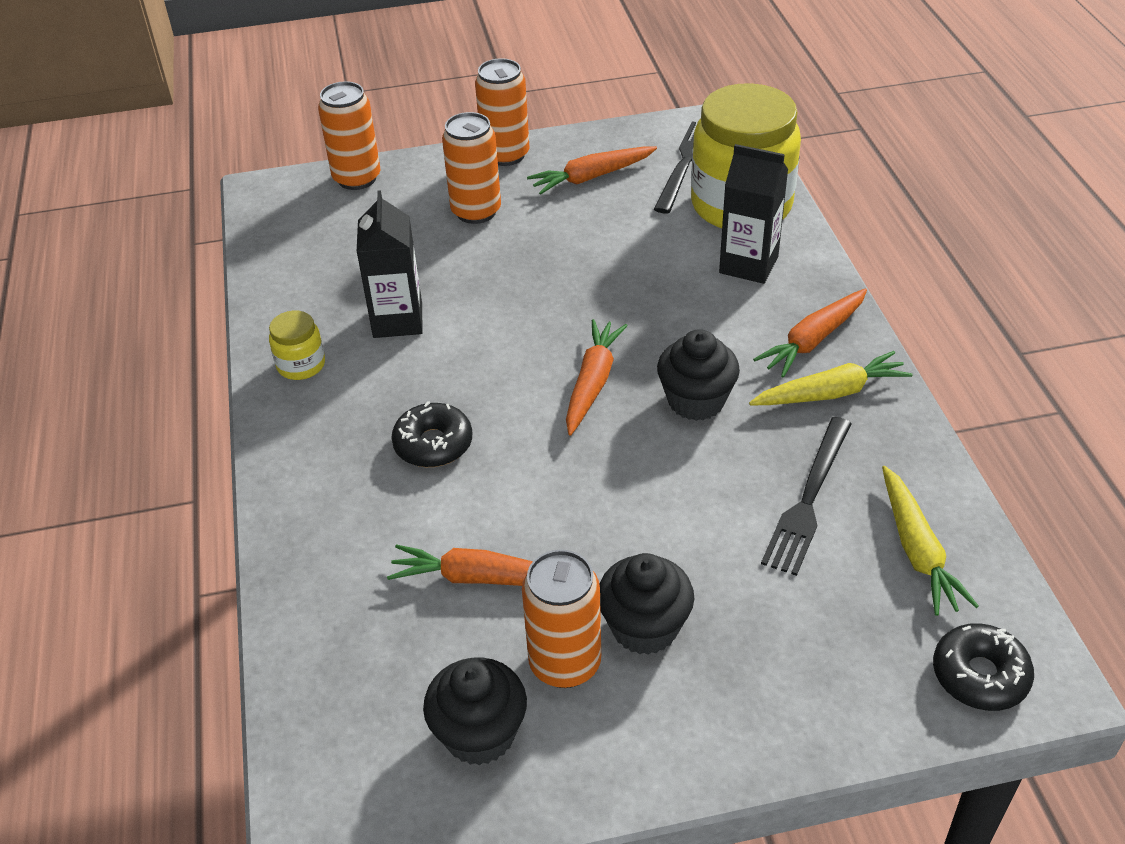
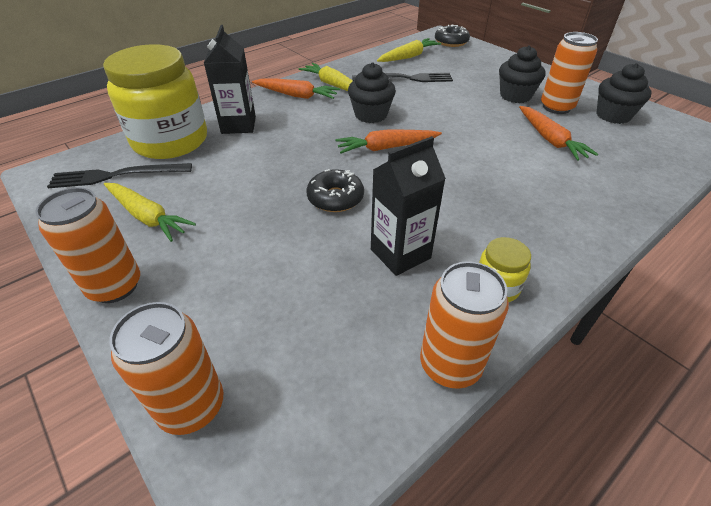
camera: 120 degrees left, 0 degrees up
(433, 444) = (492, 186): black donut -> black donut (335, 198)
(476, 211) = (225, 268): orange can -> orange can (450, 365)
(591, 177) = (147, 217): orange carrot -> yellow carrot

